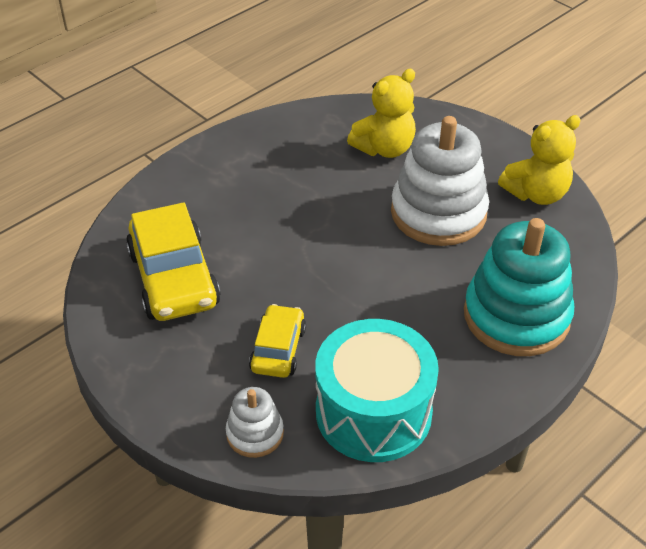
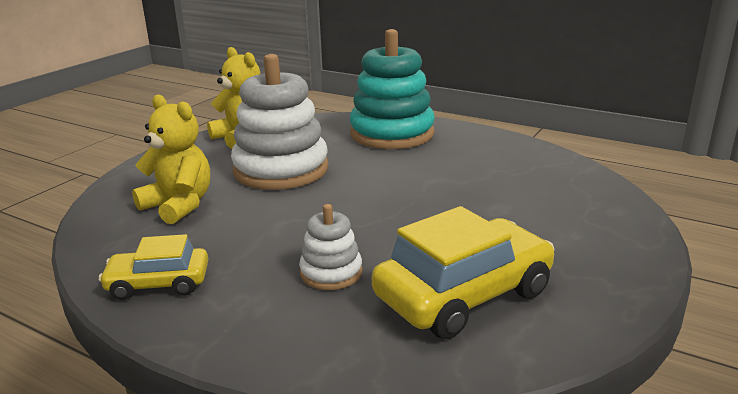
camera: 105 degrees left, 20 degrees down
(255, 433) = (608, 207): white stacking toy -> white stacking toy (331, 272)
(278, 349) = (508, 213): yellow car -> yellow car (158, 283)
(373, 412) = (532, 167): turquoise drum -> none

